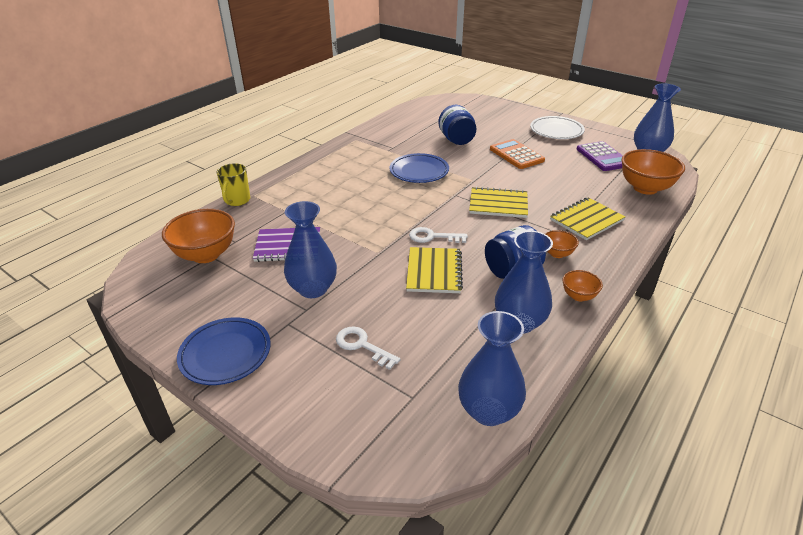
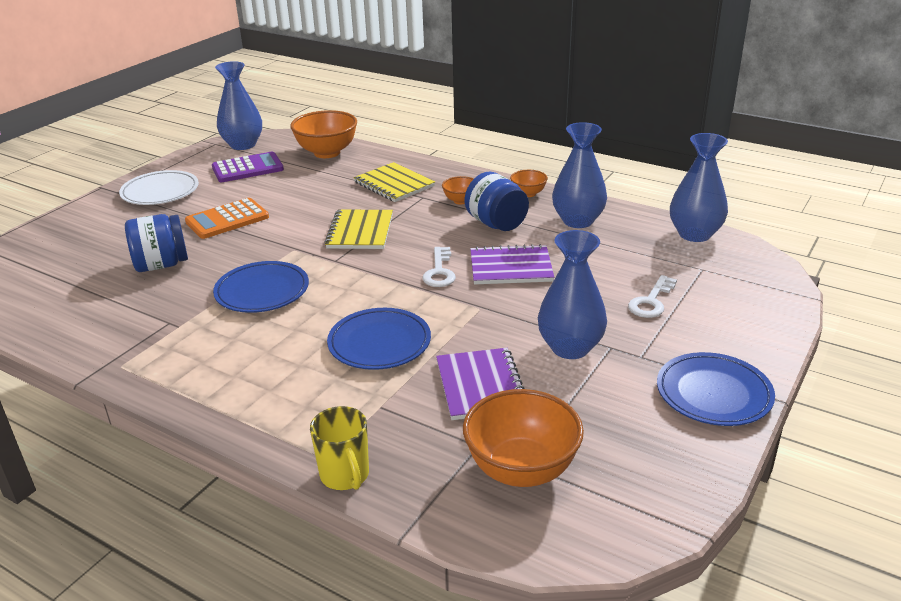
camera: 95 degrees left, 5 degrees down
(237, 200) = (345, 476): yellow mug -> yellow mug turned 60 degrees clockwise
(348, 211) = (379, 343): none -> blue plate
(434, 271) = (511, 267): yellow notebook -> purple notebook

